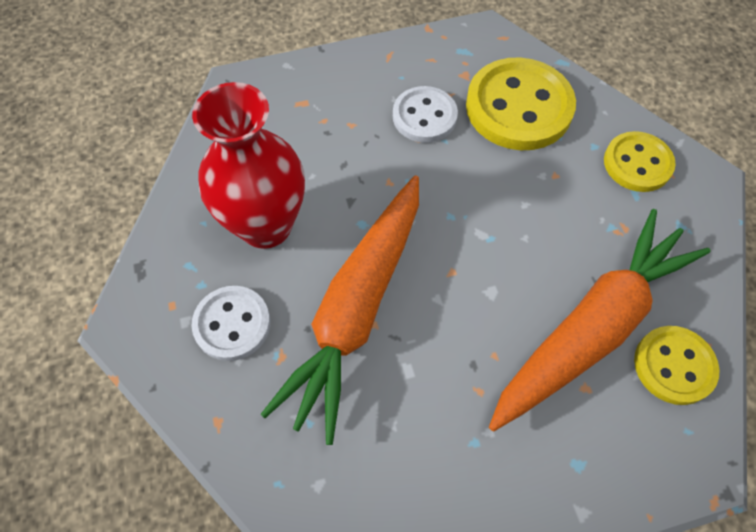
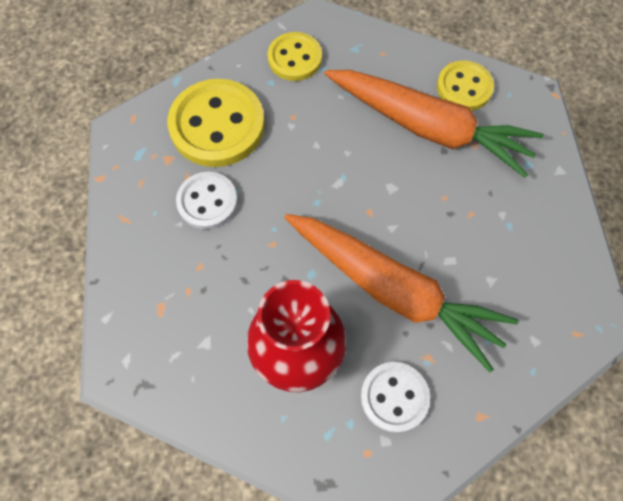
camera: 80 degrees left, 5 degrees up
(592, 326) = (429, 128): orange carrot -> orange carrot turned 150 degrees clockwise

